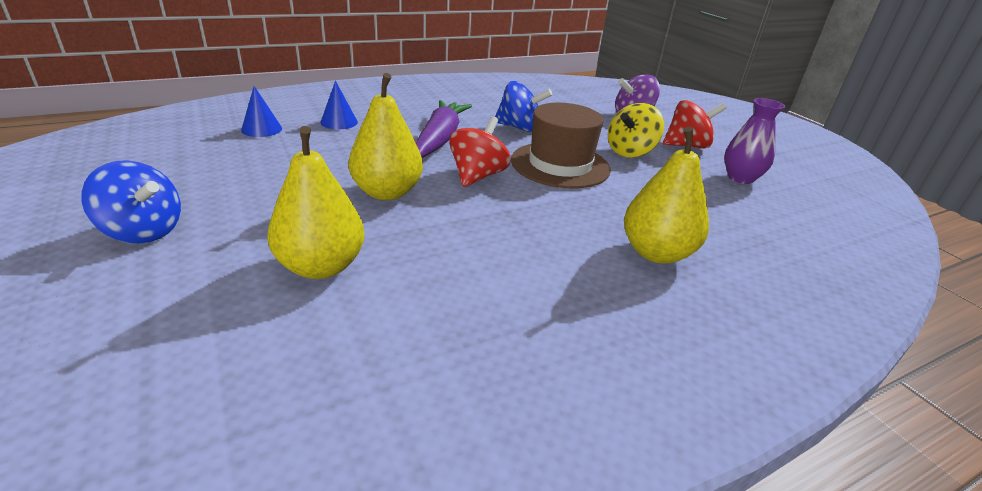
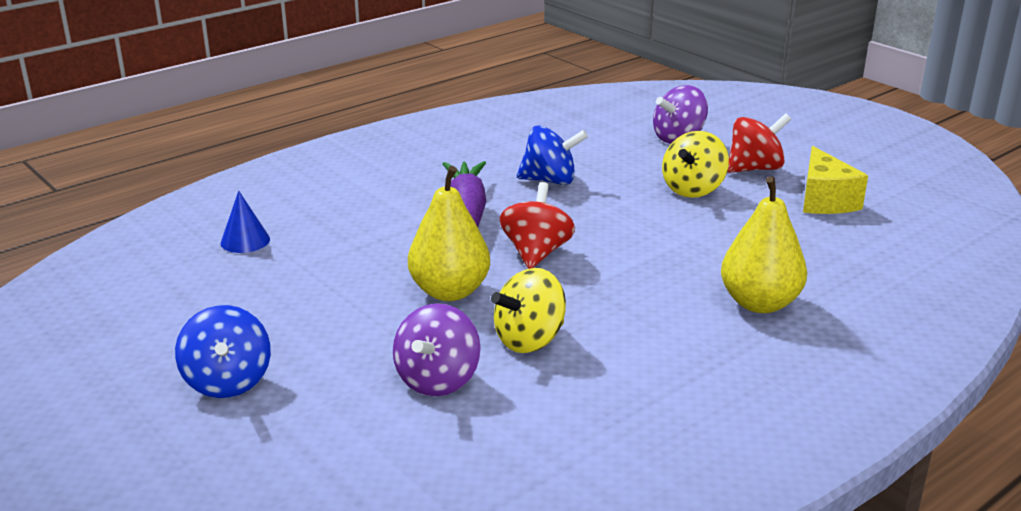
camera: 10 degrees left, 5 degrees down
(143, 231) = (228, 382): blue spinning top -> blue spinning top turned 60 degrees clockwise
(321, 266) = (438, 380): yellow pear -> purple spinning top
(339, 122) = (330, 213): blue cone -> none
(428, 246) = (529, 340): none -> yellow spinning top
(560, 165) = (621, 221): brown hat -> none
(740, 178) = (824, 200): purple vase -> yellow cheese

